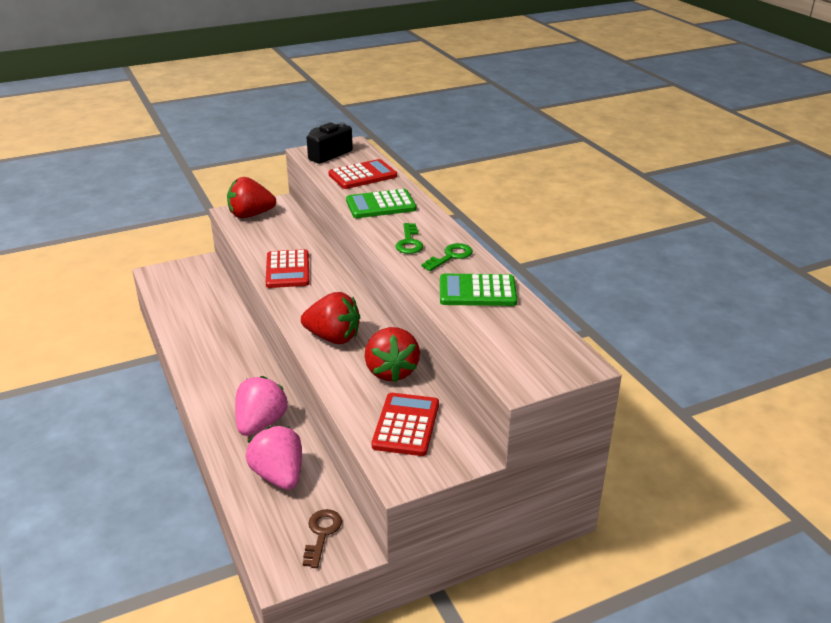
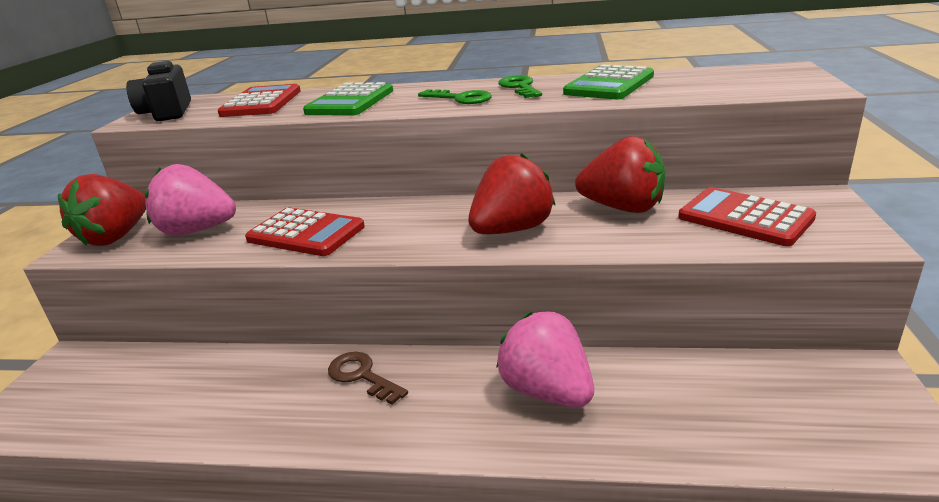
camera: 55 degrees left, 5 degrees down
(279, 476) = (684, 401): pink strawberry -> pink strawberry (197, 230)
(322, 534) = (833, 390): brown key -> brown key (362, 376)

